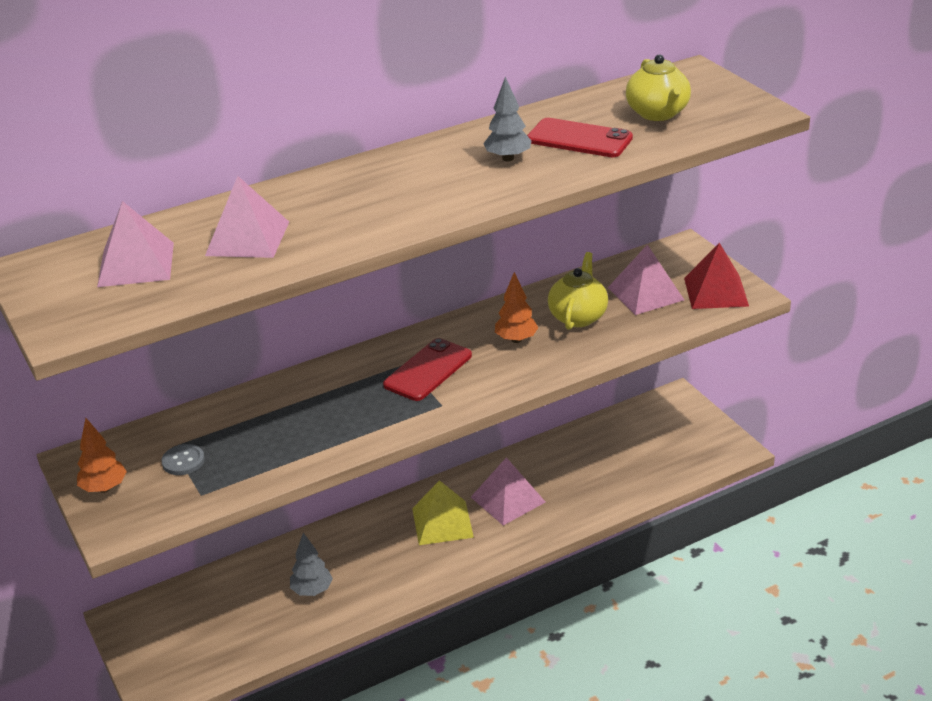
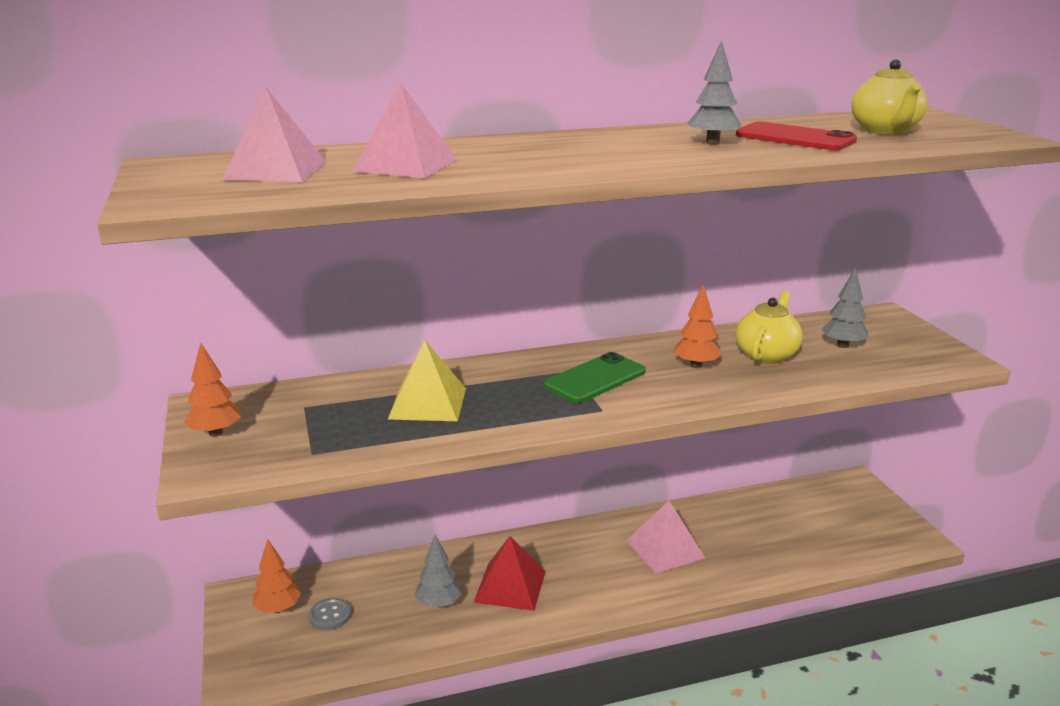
camera: 10 degrees right, 10 degrees down
(164, 623) = (278, 609): none -> orange tree
(183, 461) = (308, 421): grey button -> grey button (330, 615)
(428, 370) = (595, 378): red phone -> green phone
(442, 522) = (591, 560): yellow pyramid -> yellow pyramid (427, 403)
(645, 293) = (842, 345): pink pyramid -> grey tree
(716, 292) = (922, 353): red pyramid -> red pyramid (510, 586)

